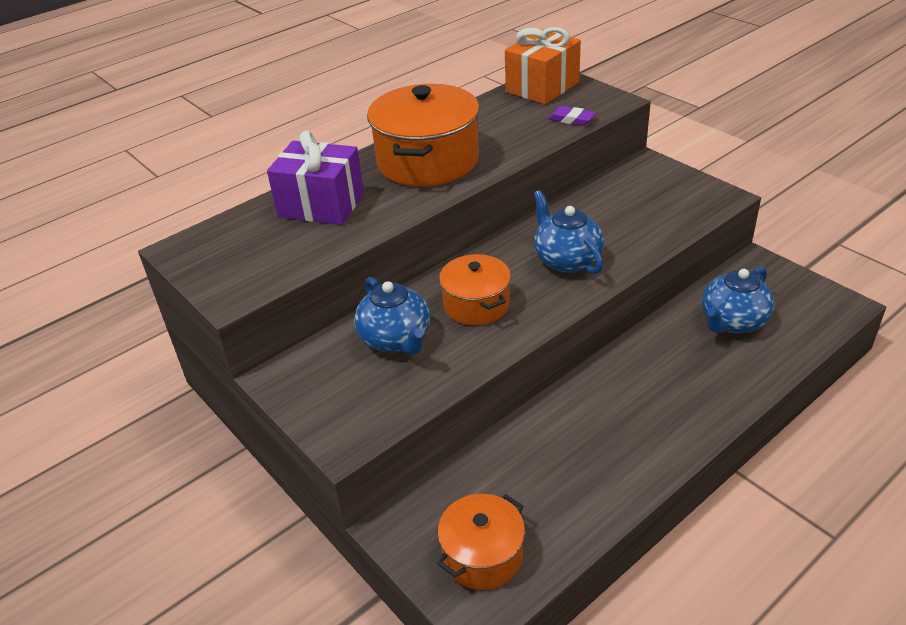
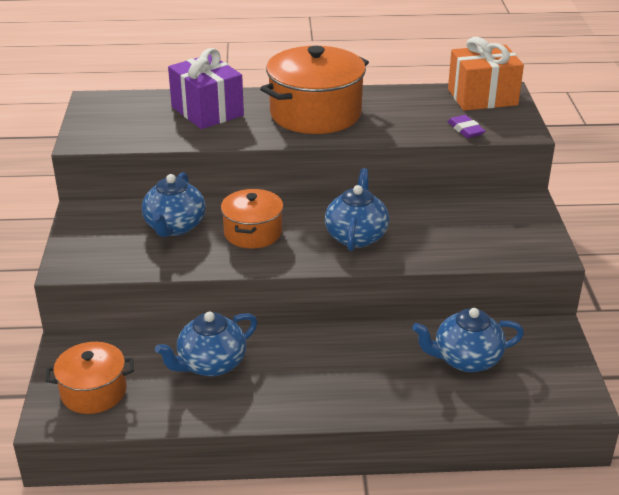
camera: 35 degrees right, 5 degrees down
(551, 455) = (210, 364): none -> blue teapot

